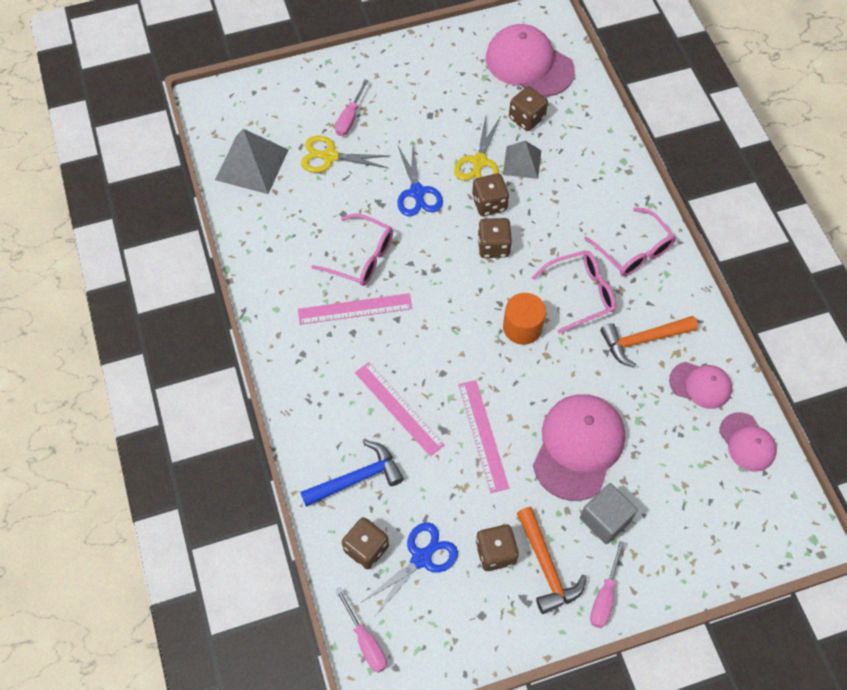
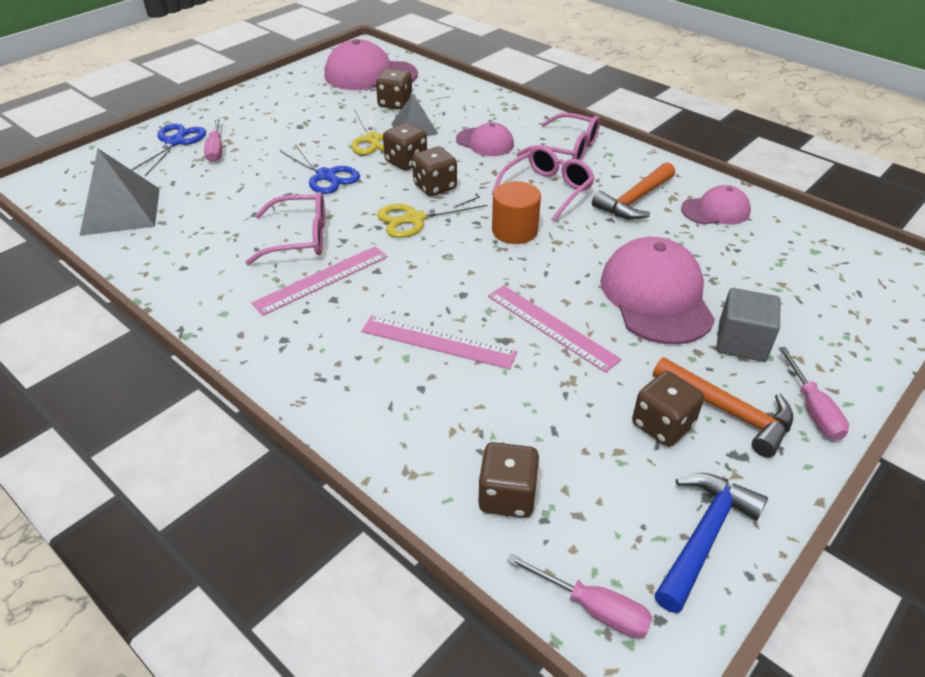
camera: 30 degrees left, 20 degrees down
(330, 156) = (211, 180): yellow scissors -> yellow scissors (414, 219)
(357, 478) = (439, 428): blue hammer -> blue hammer (704, 536)
(421, 558) = (584, 473): blue scissors -> blue scissors (175, 142)
(747, 442) = (797, 232): pink cap -> pink cap (485, 142)

